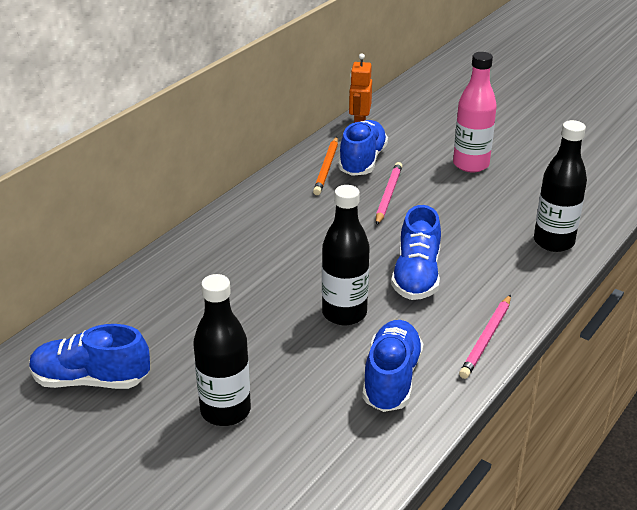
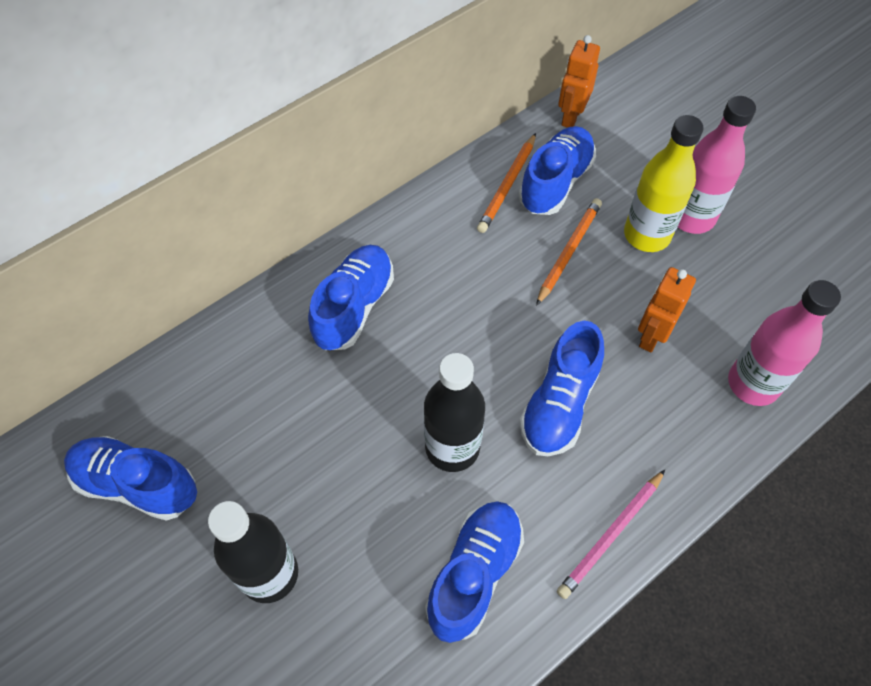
camera: 15 degrees right, 25 degrees up
(233, 250) = (354, 307): none -> blue shoe
(388, 195) = (569, 252): pink pencil -> orange pencil
(442, 178) = (647, 235): none -> yellow bottle
(469, 229) = (651, 336): none -> orange robot
(553, 242) = (753, 384): black bottle -> pink bottle

